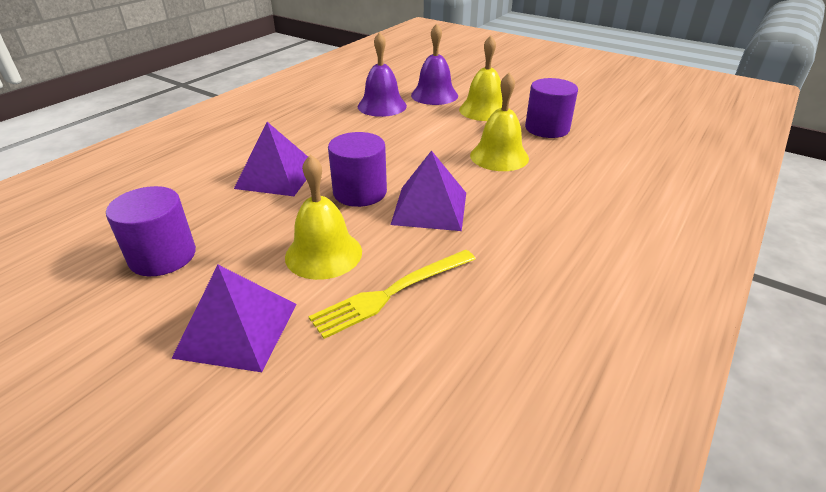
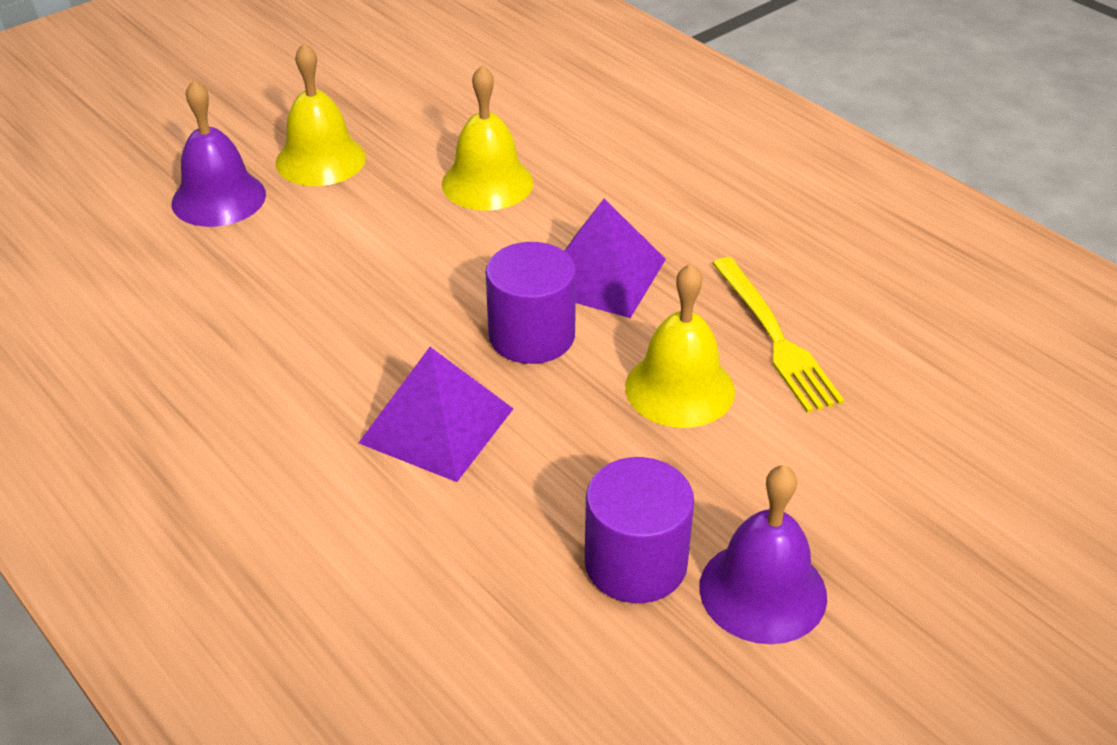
camera: 75 degrees left, 5 degrees up
(237, 329) = (815, 477): purple pyramid -> none
(382, 106) = (223, 268): purple bell -> purple bell (763, 591)
(547, 128) = (424, 119): purple cylinder -> none

